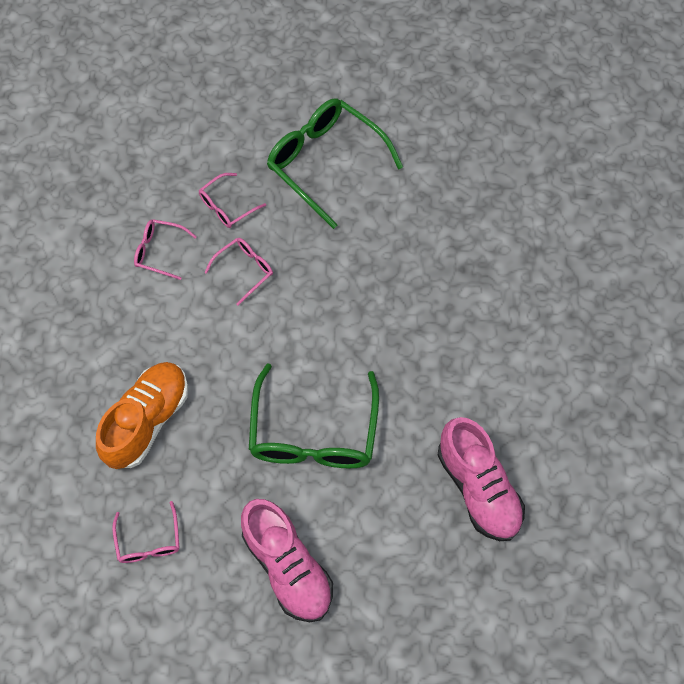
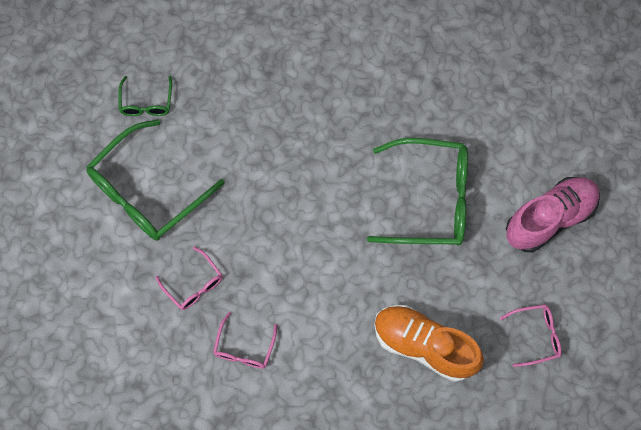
camera: 90 degrees left, 5 degrees up
(244, 270) = (267, 264): pink glasses -> none
(422, 158) = (146, 103): none -> green glasses
(478, 488) = (473, 71): pink shoe -> none

